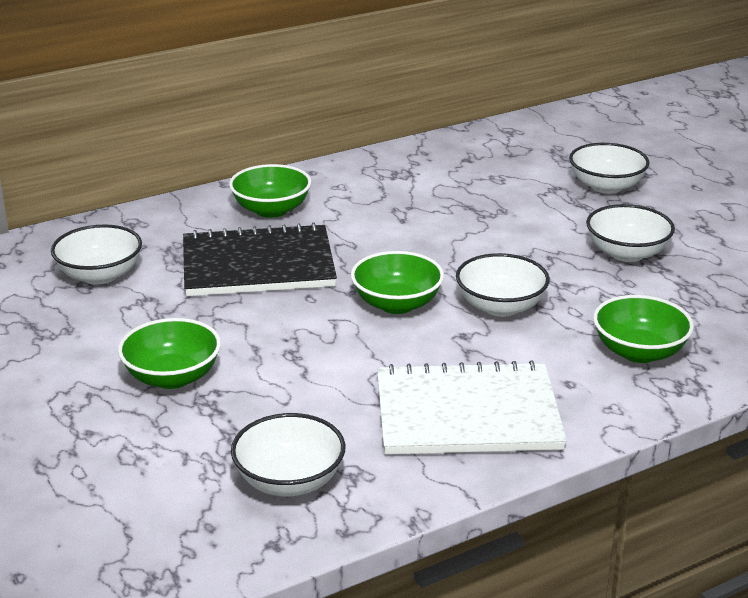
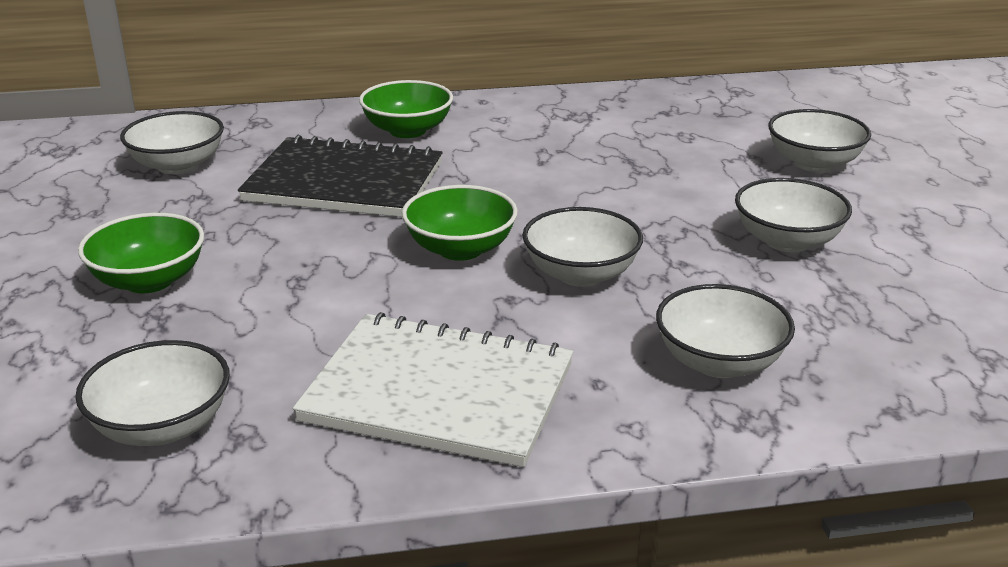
camera: 20 degrees right, 0 degrees up
(639, 352) = (719, 362): green bowl -> white bowl

